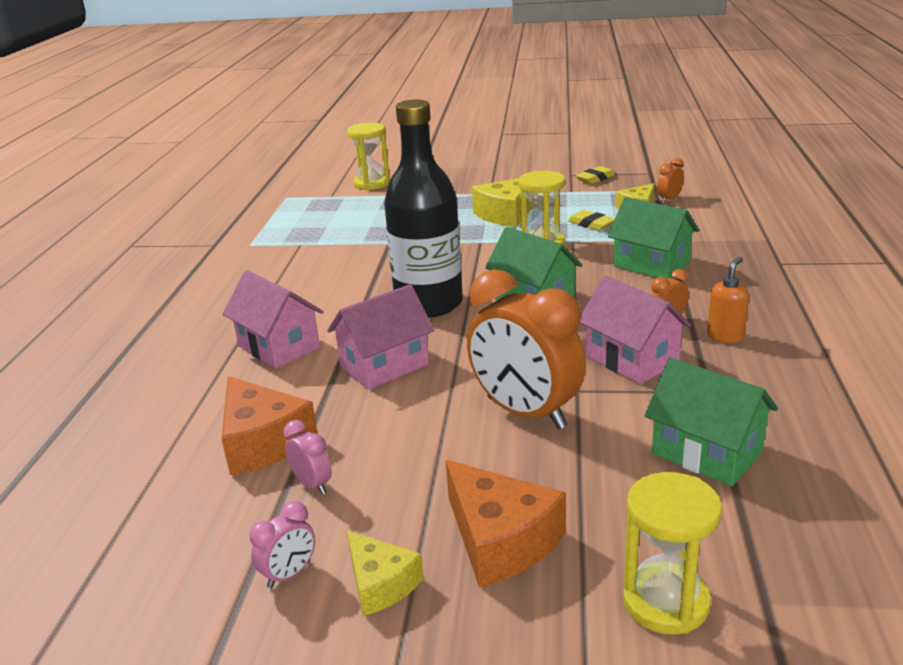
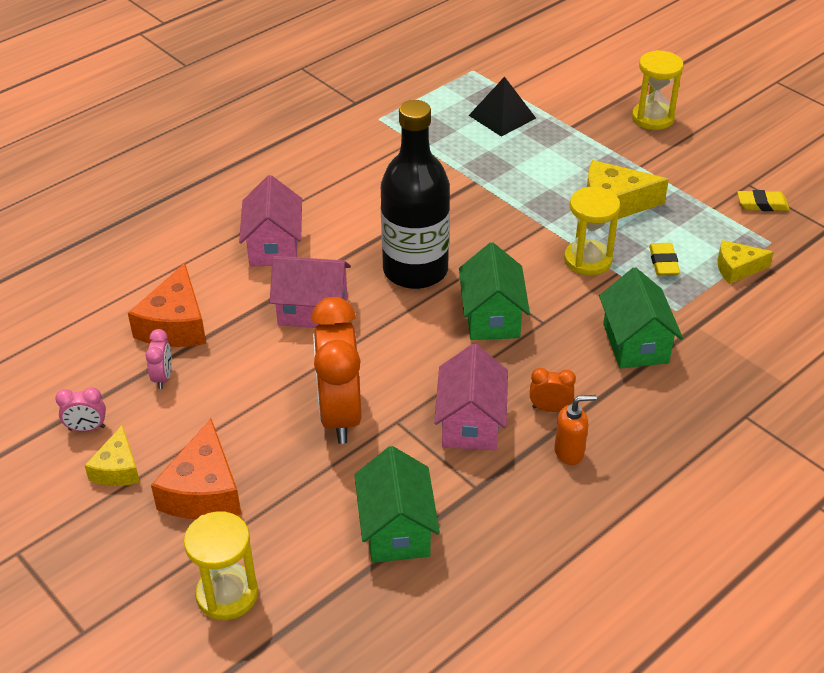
camera: 40 degrees right, 15 degrees up
(350, 208) = (502, 116): none -> black pyramid
(372, 183) = (560, 92): yellow hourglass -> yellow hourglass (652, 118)
(669, 200) = (783, 276): orange clock -> none

